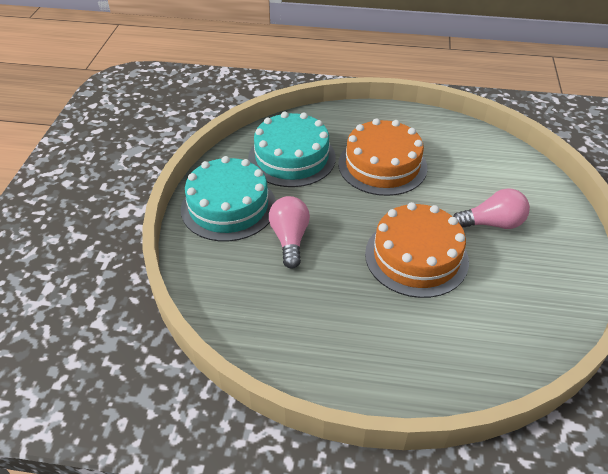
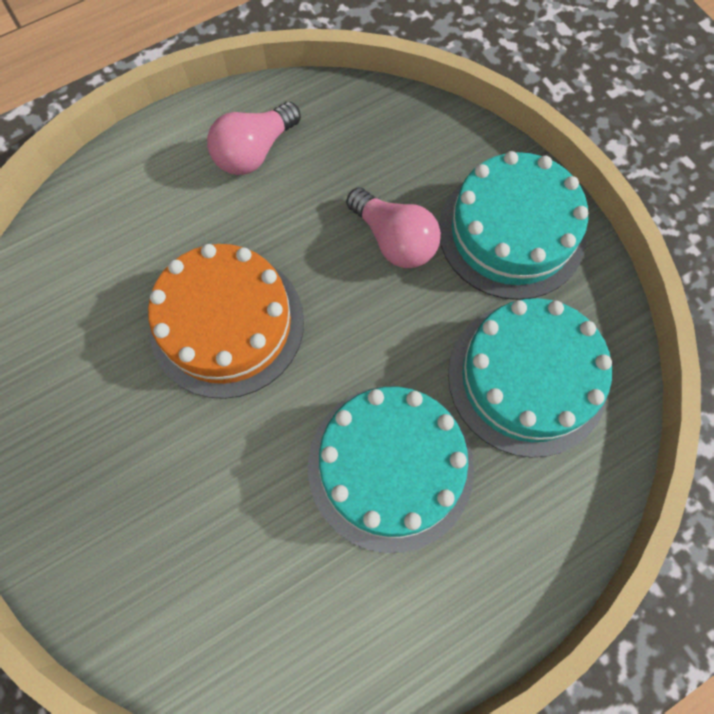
camera: 140 degrees right, 25 degrees up
(382, 165) = (390, 466): orange cake -> turquoise cake
(492, 223) = (160, 460): pink light bulb -> pink light bulb (254, 152)

